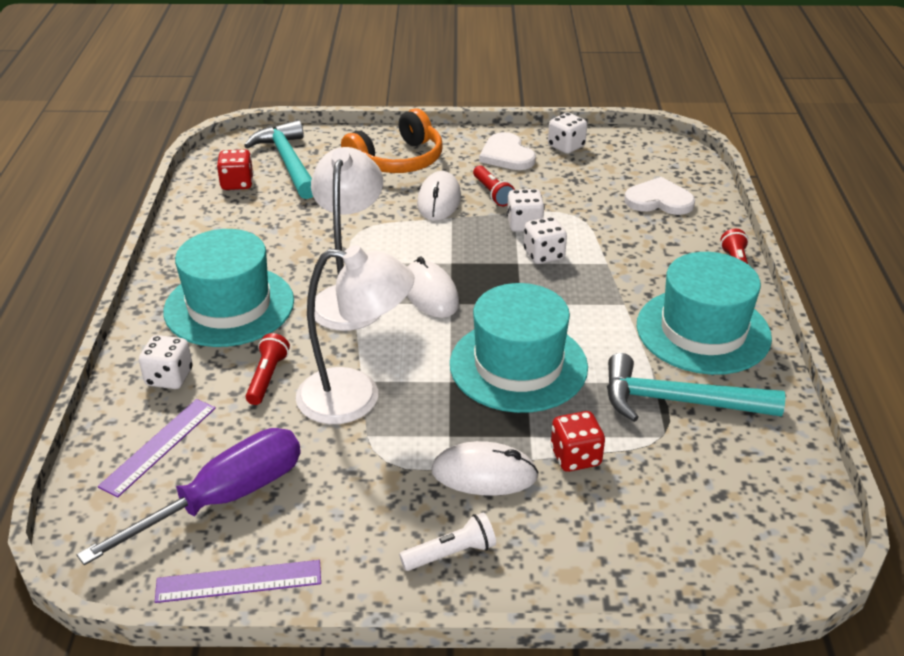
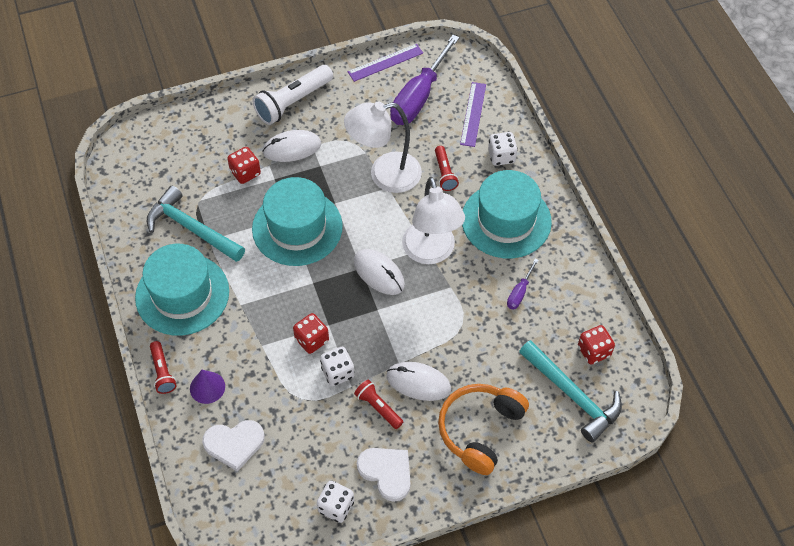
camera: 160 degrees right, 20 degrees up
(273, 240) = (519, 293): none -> purple screwdriver
(439, 200) = (418, 383): white mouse -> white mouse turned 60 degrees counterclockwise
(451, 553) = (293, 102): white flashlight -> white flashlight, size x1.79
(544, 255) = (311, 340): white dice -> red dice
(679, 401) = (192, 229): turquoise hammer -> turquoise hammer turned 135 degrees counterclockwise
(682, 244) = (207, 387): none -> purple cone

